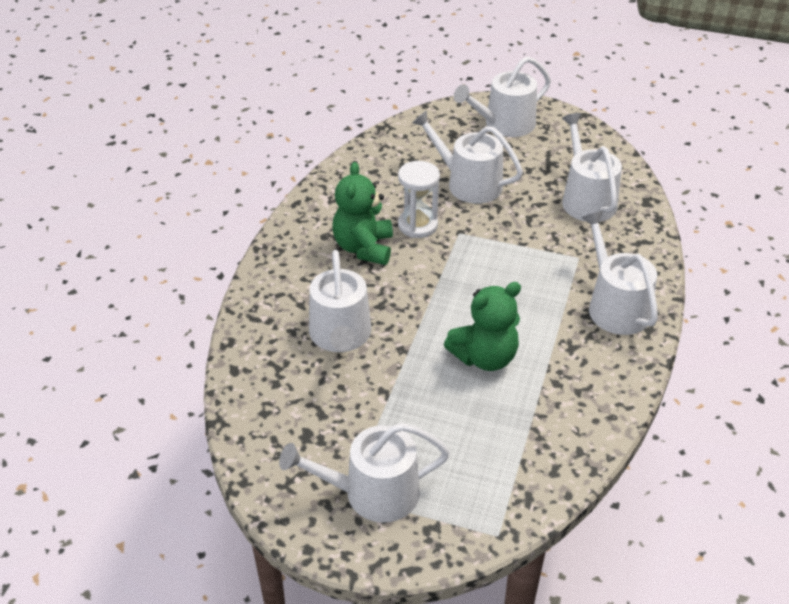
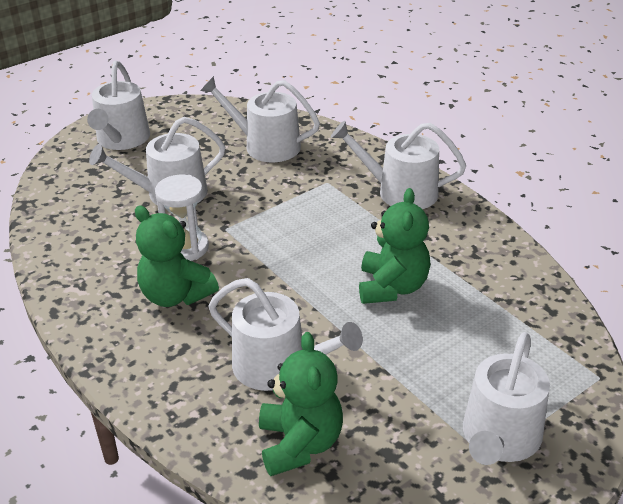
camera: 55 degrees left, 5 degrees down
(278, 383) = (299, 444): none -> green teddy bear

